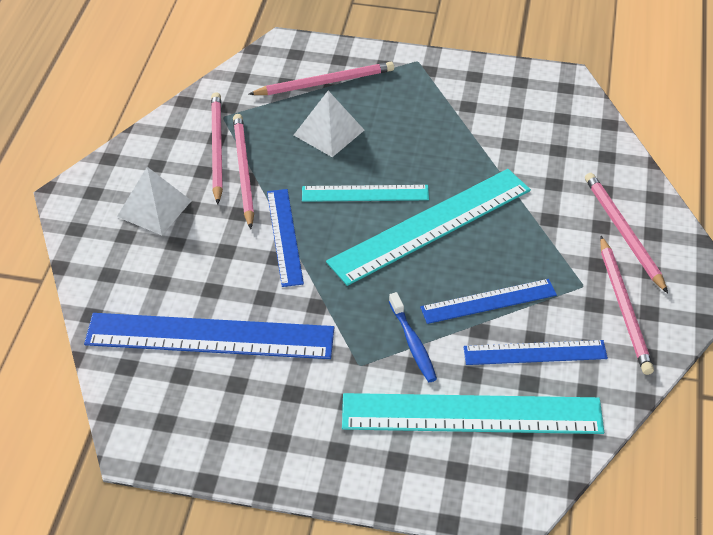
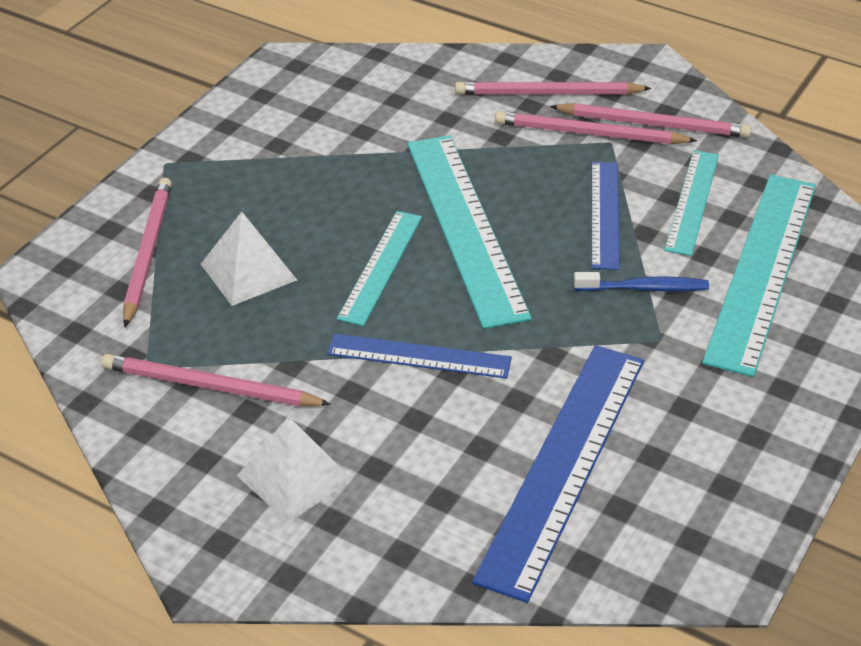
camera: 70 degrees left, 5 degrees down
(243, 171) = (273, 369): pink pencil -> pink pencil (589, 133)
(535, 352) = (692, 201): blue ruler -> turquoise ruler

